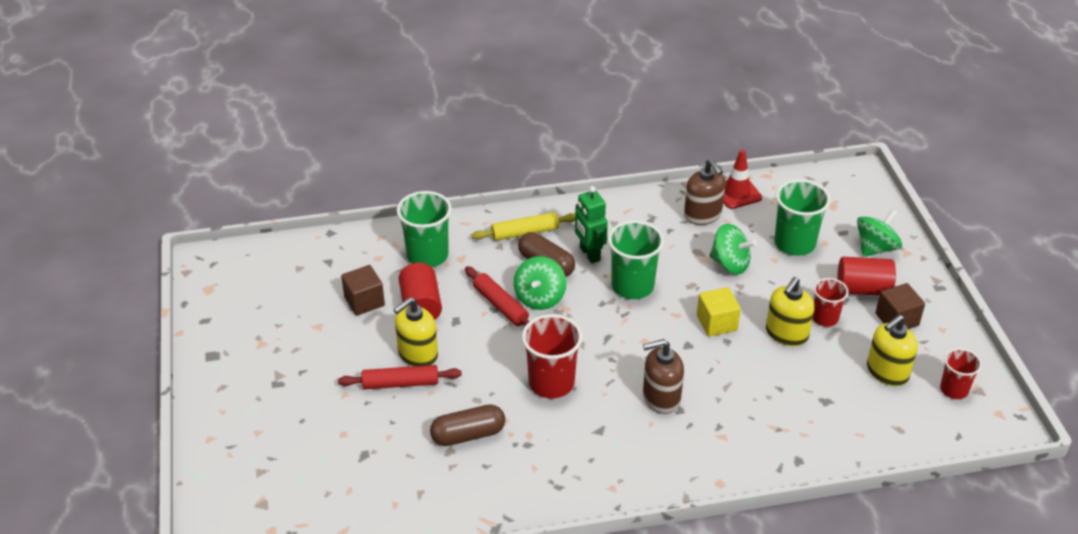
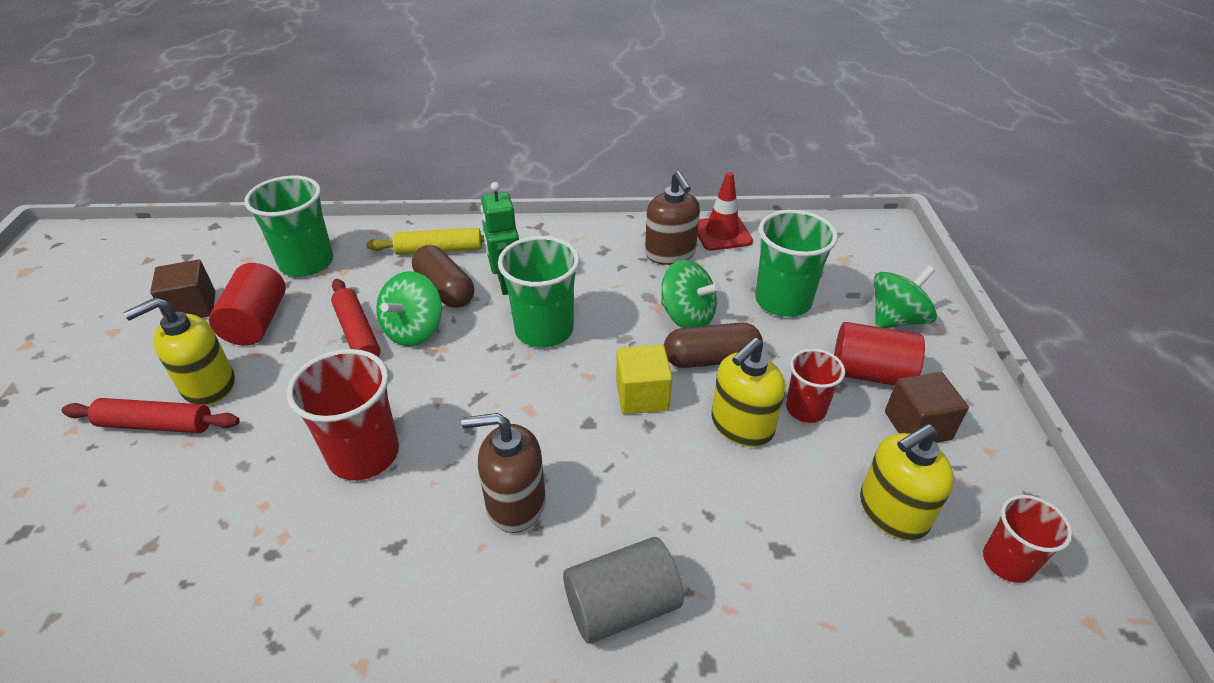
camera: 10 degrees right, 0 degrees up
(468, 435) = (193, 522): brown capsule -> brown capsule (711, 359)
(744, 441) = (621, 606): none -> grey cylinder

